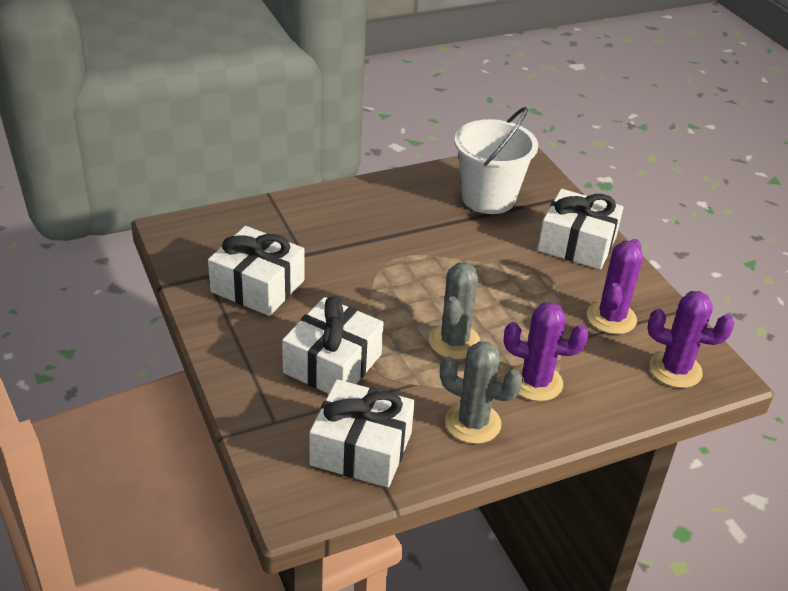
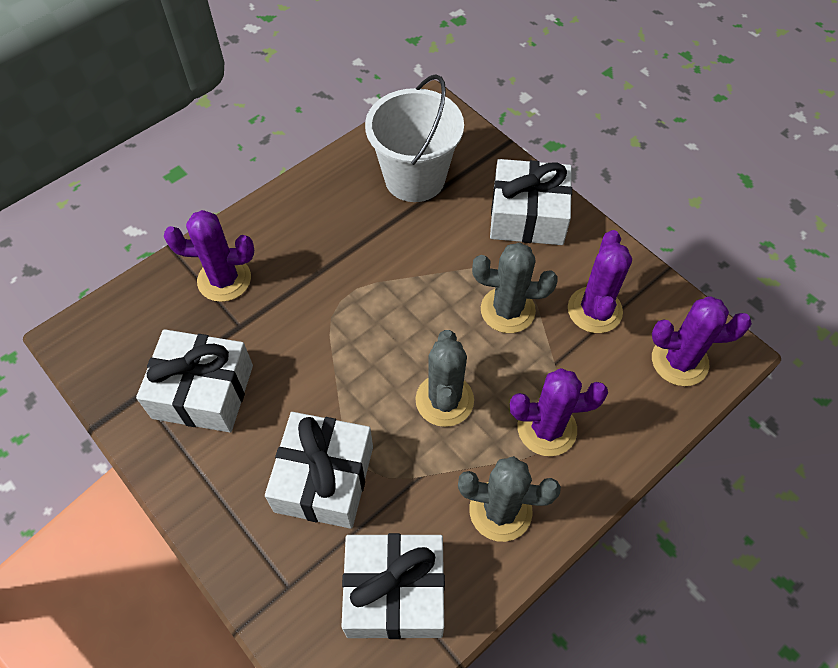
camera: 15 degrees left, 20 degrees up
(303, 223) = (224, 279): none -> purple cactus
(533, 299) = (507, 310): none -> grey cactus

